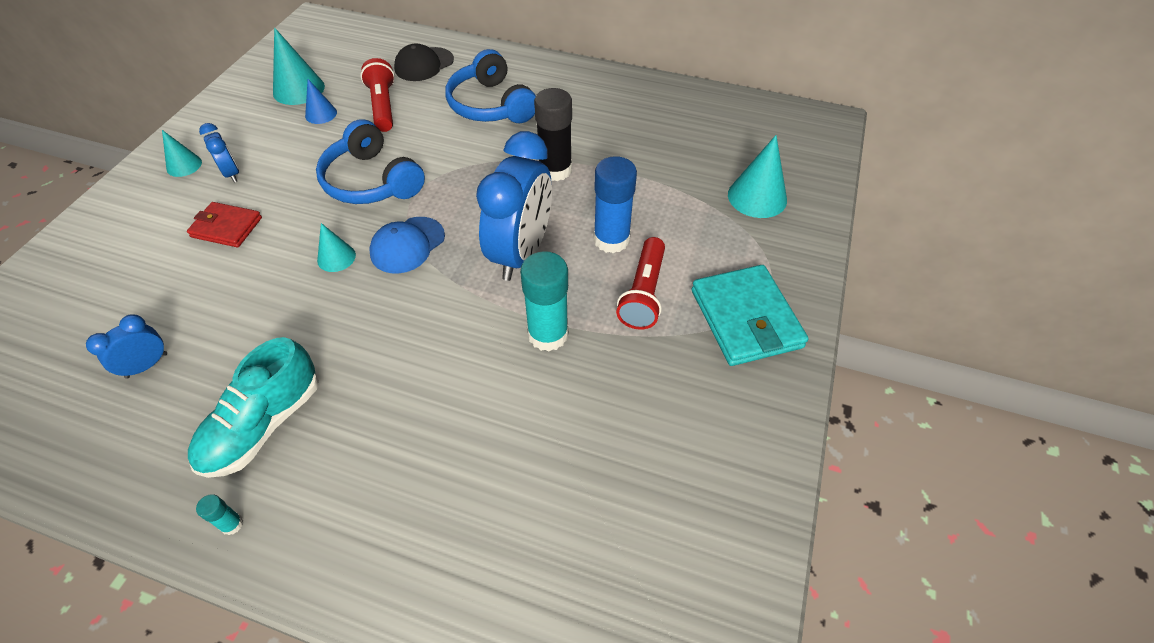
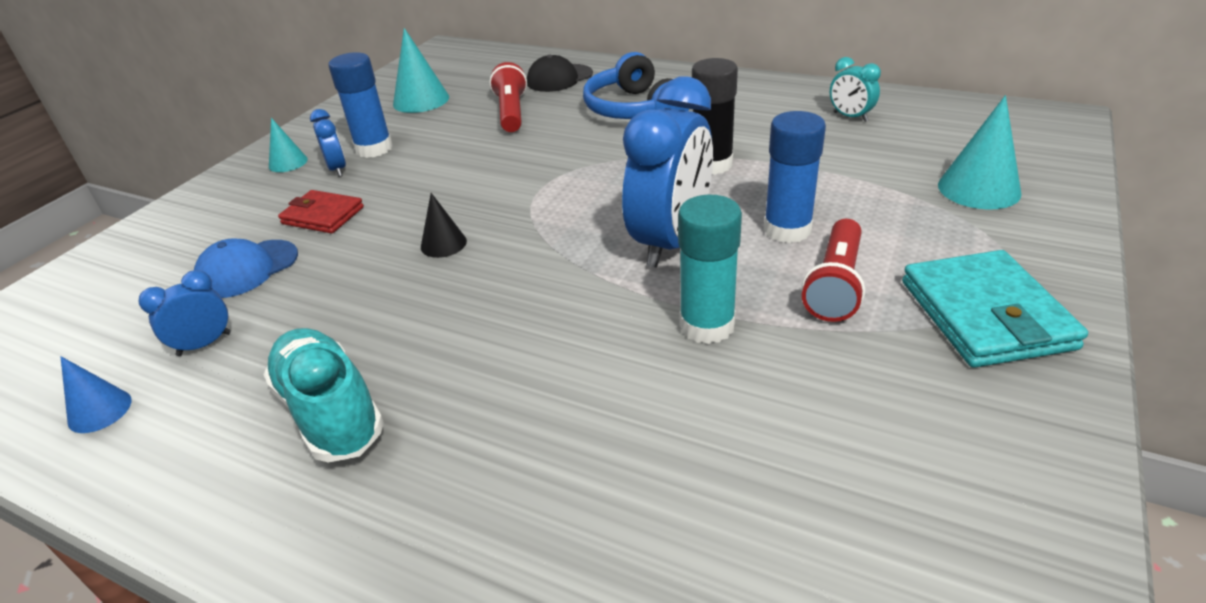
camera: 10 degrees right, 15 degrees down
(232, 524) = (268, 526): turquoise glue stick -> none
(262, 149) = (374, 149): none -> blue glue stick
(264, 424) = (330, 411): turquoise shoe -> turquoise shoe turned 105 degrees clockwise
(321, 114) = (442, 119): blue cone -> blue cone (100, 411)
(336, 257) = (443, 244): turquoise cone -> black cone
(371, 181) = (492, 175): blue headphones -> none
(407, 245) = (529, 233): blue cap -> blue cap (247, 269)
(668, 117) = (850, 117): none -> turquoise clock

